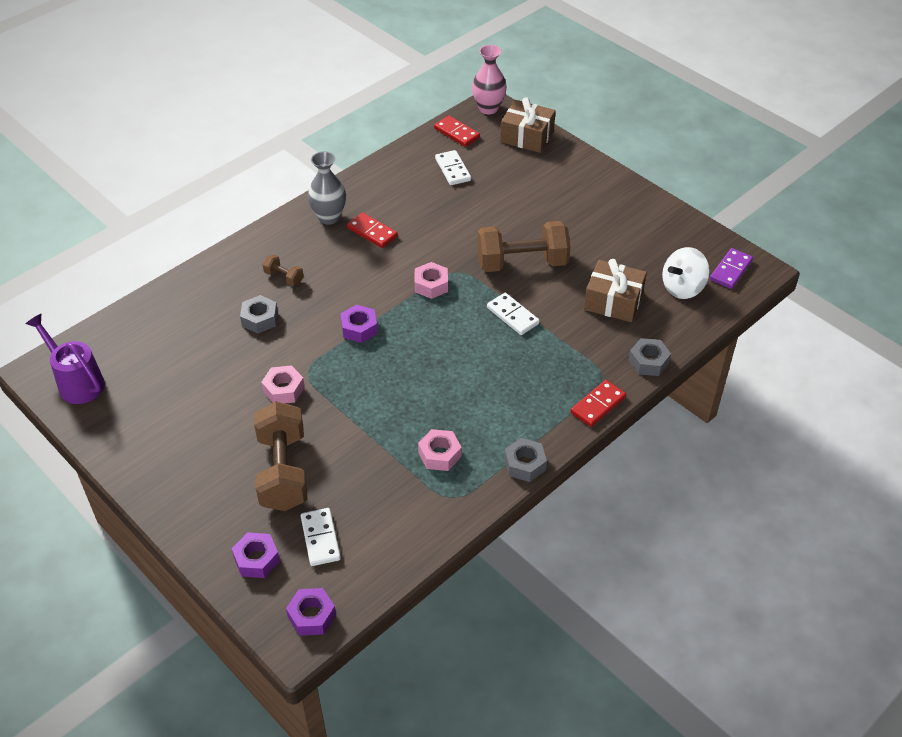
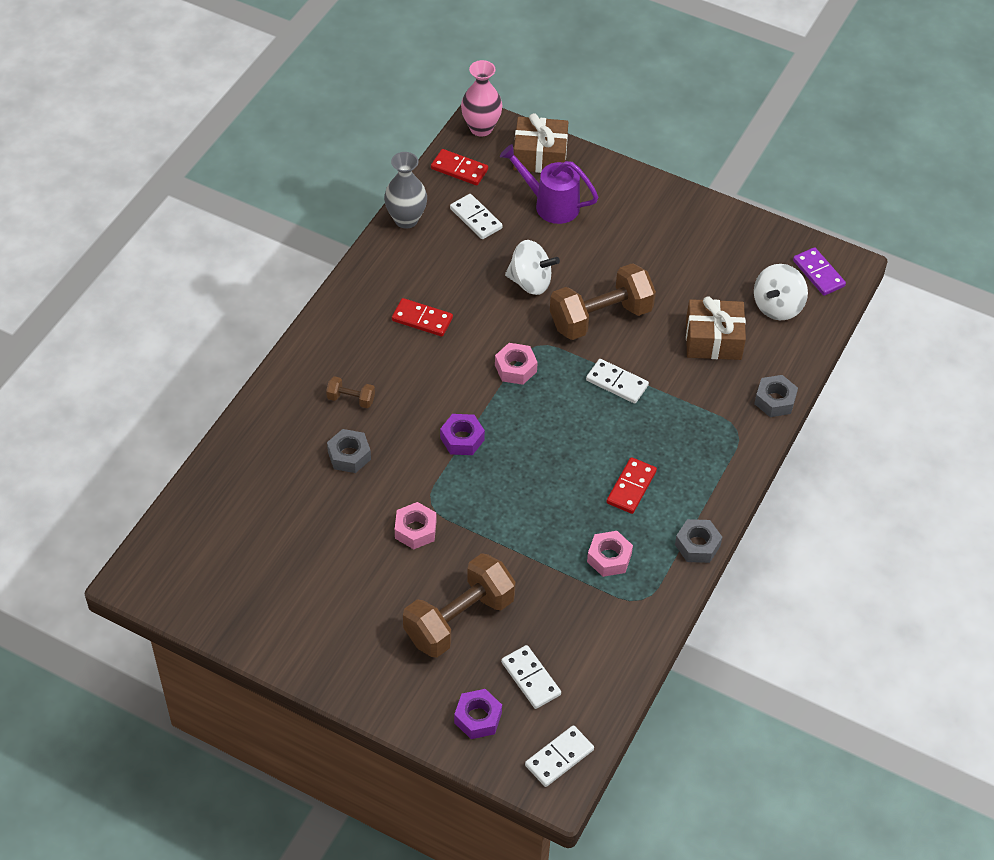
camera: 20 degrees left, 5 degrees up
(77, 382) = (186, 581): purple watering can -> purple watering can (550, 204)
(283, 471) = (459, 619): brown dumbbell -> brown dumbbell turned 75 degrees clockwise
(311, 616) = (559, 758): purple nut -> white domino
(329, 217) = (365, 312): grey vase -> grey vase (406, 219)
(475, 224) = (530, 282): none -> white spinning top
(598, 405) = (743, 462): red domino -> red domino (631, 487)
(730, 270) = (818, 273): purple domino -> purple domino turned 45 degrees counterclockwise

